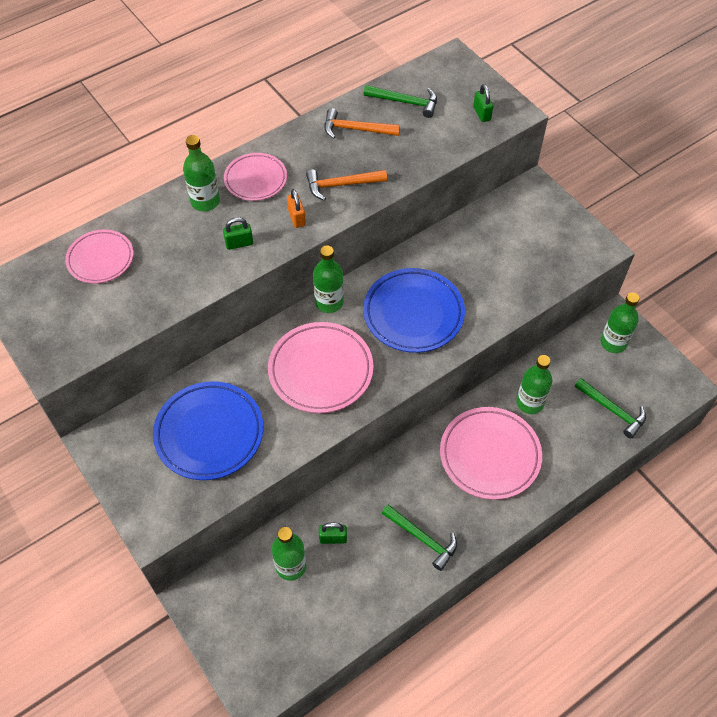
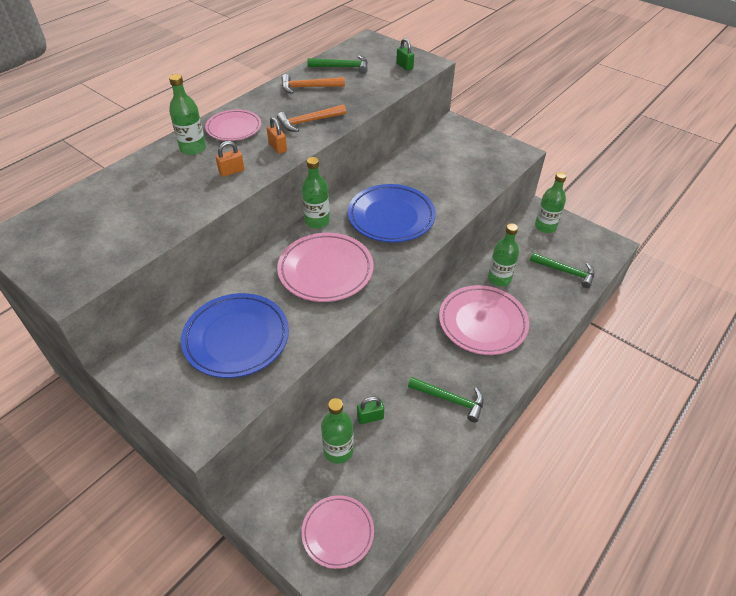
camera: 15 degrees left, 10 degrees down
(100, 259) = (103, 201): pink plate -> pink plate (338, 532)
(239, 243) = (231, 171): green padlock -> orange padlock

